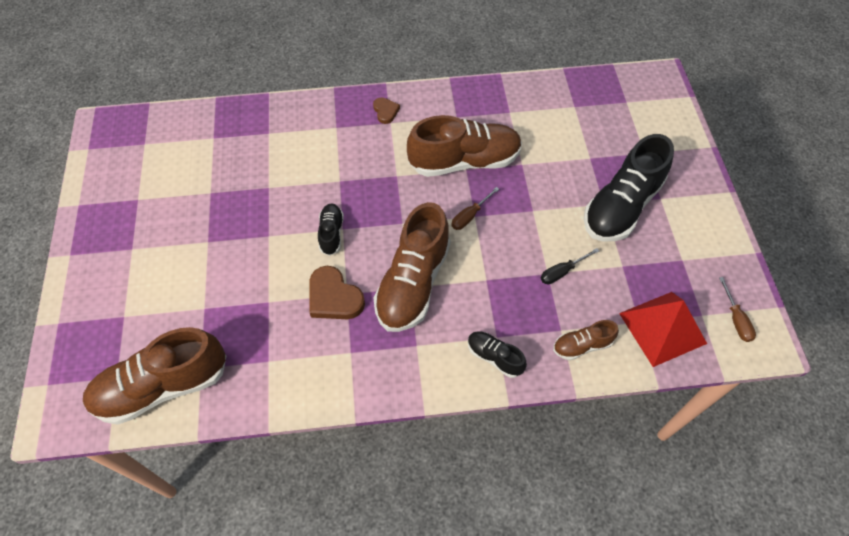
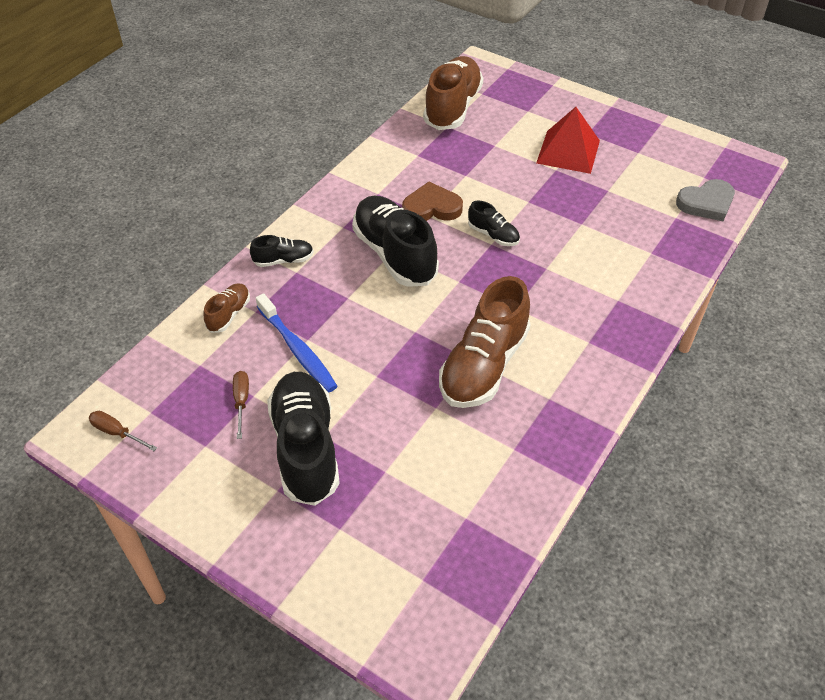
camera: 130 degrees right, 10 degrees down
(180, 128) = (706, 203): none -> grey heart
(385, 111) = (607, 347): brown heart -> none
(413, 283) = (395, 254): brown shoe -> black shoe
(470, 216) = (418, 328): brown screwdriver -> brown screwdriver (241, 401)
(562, 272) = (297, 349): black screwdriver -> blue toothbrush
(662, 328) = (176, 375): red pyramid -> red pyramid (568, 151)

